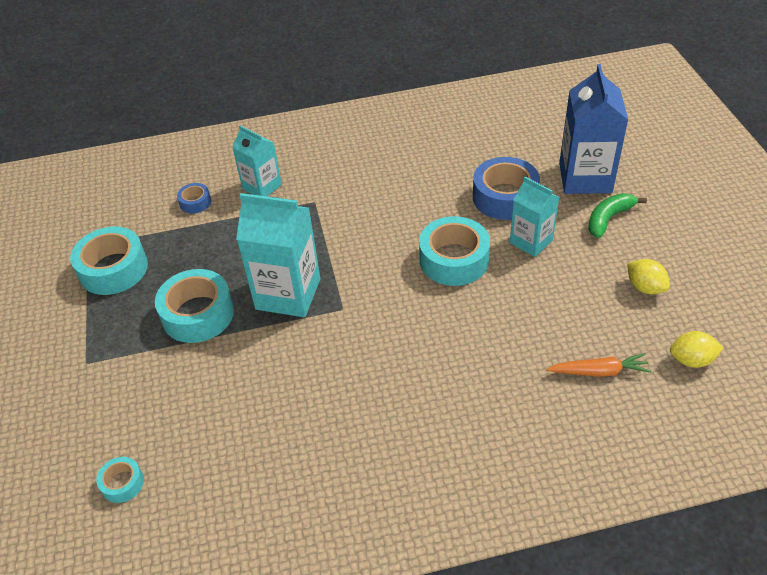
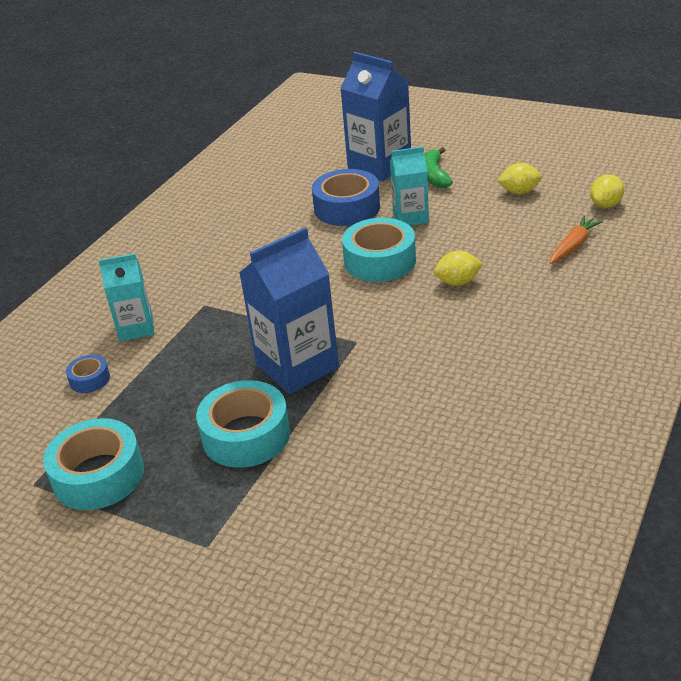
camera: 50 degrees left, 10 degrees down
(122, 483) = (402, 572): turquoise tape -> none
(288, 294) = (297, 366): turquoise carton -> blue carton
(470, 324) = (458, 282): none -> yellow lemon

